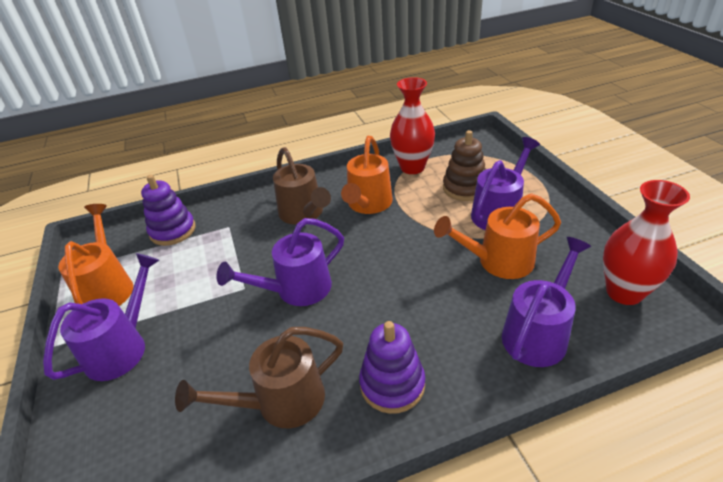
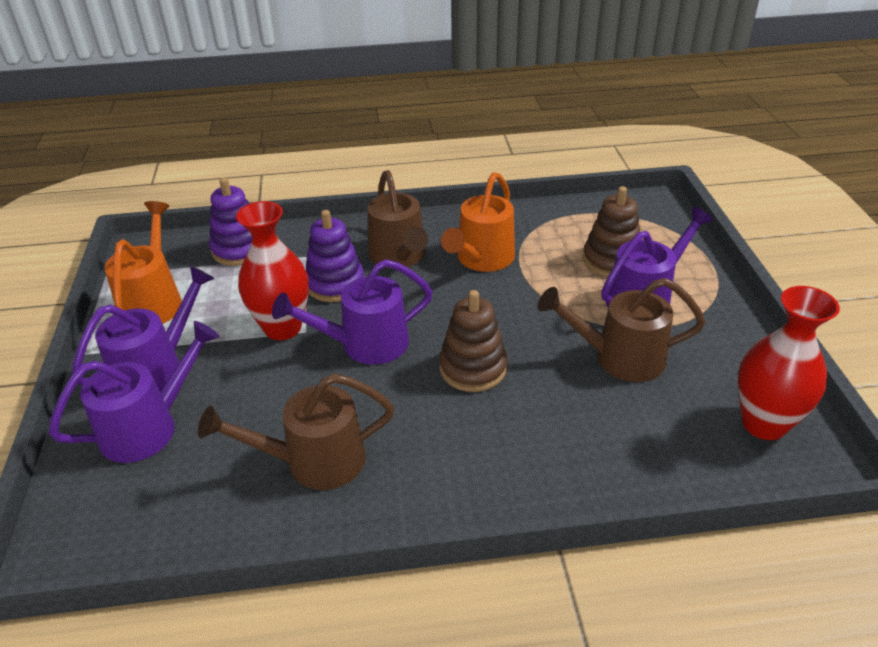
camera: 10 degrees right, 0 degrees up
(389, 292) = (473, 368): none -> brown stacking toy
(392, 384) = (443, 468): purple stacking toy -> purple stacking toy (335, 284)
(412, 167) = (553, 222): red vase -> red vase (282, 328)
(497, 262) = (618, 358): orange watering can -> brown watering can
(538, 332) = (636, 448): purple watering can -> purple watering can (149, 426)

